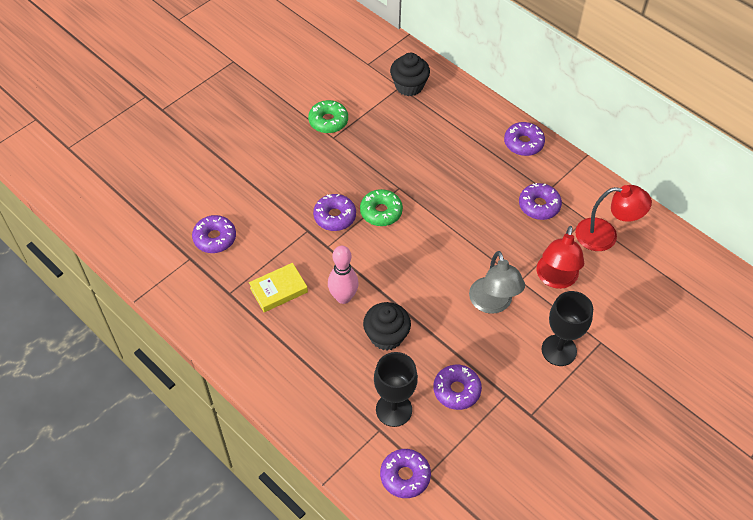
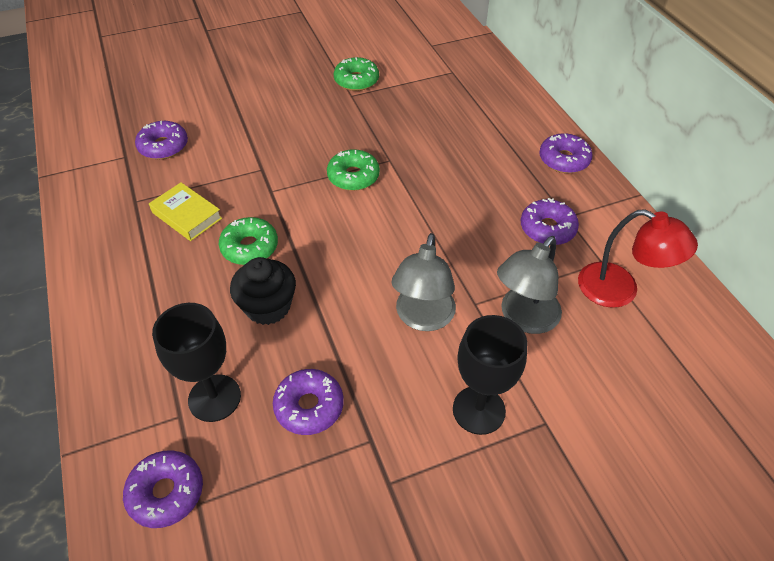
camera: 25 degrees right, 5 degrees down
(278, 290) = (187, 215): yellow book -> yellow book turned 45 degrees clockwise
(335, 216) = (300, 165): purple donut -> none
(343, 297) = (250, 247): pink bowling pin -> green donut
(409, 86) = (463, 74): black cupcake -> none
(555, 279) = (523, 318): red lamp -> grey lamp

